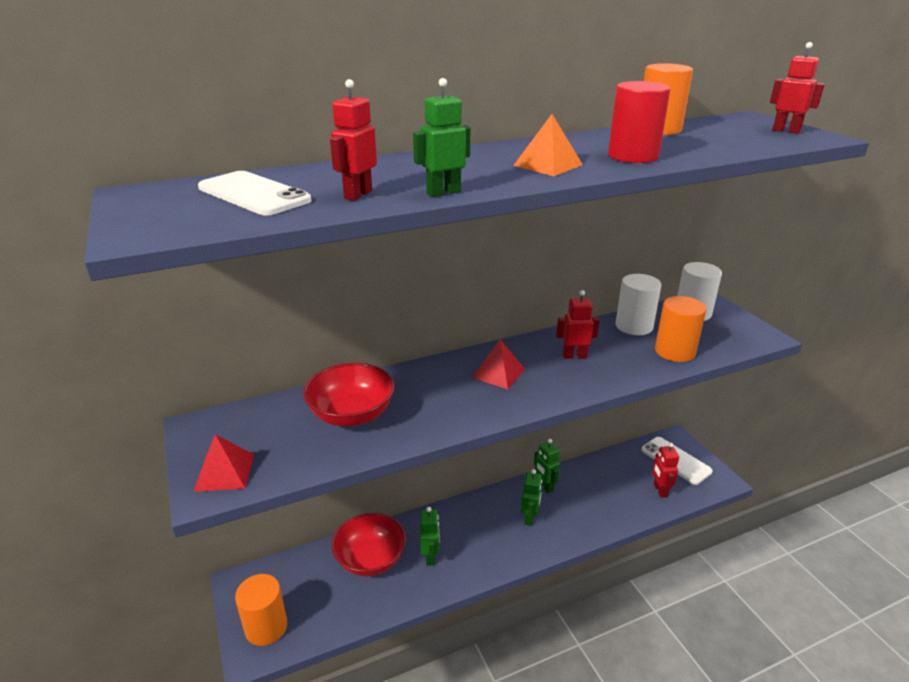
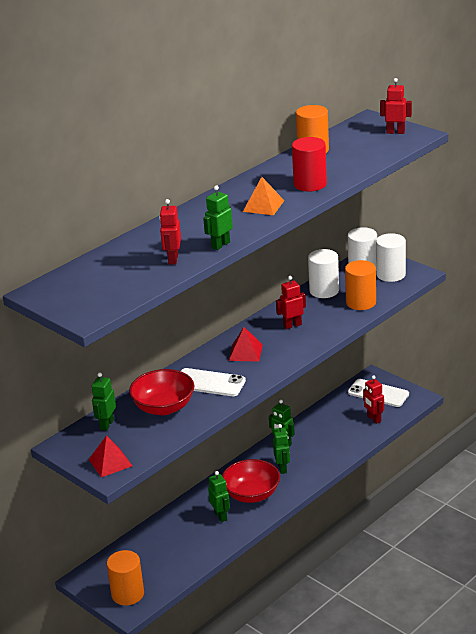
camera: 20 degrees left, 0 degrees up
(254, 194) = (111, 274): white phone -> white phone (209, 383)
(269, 415) = (106, 425): none -> green robot
(370, 559) = (176, 532): red bowl -> red bowl (252, 494)
(726, 328) = (391, 274): none -> white cylinder

